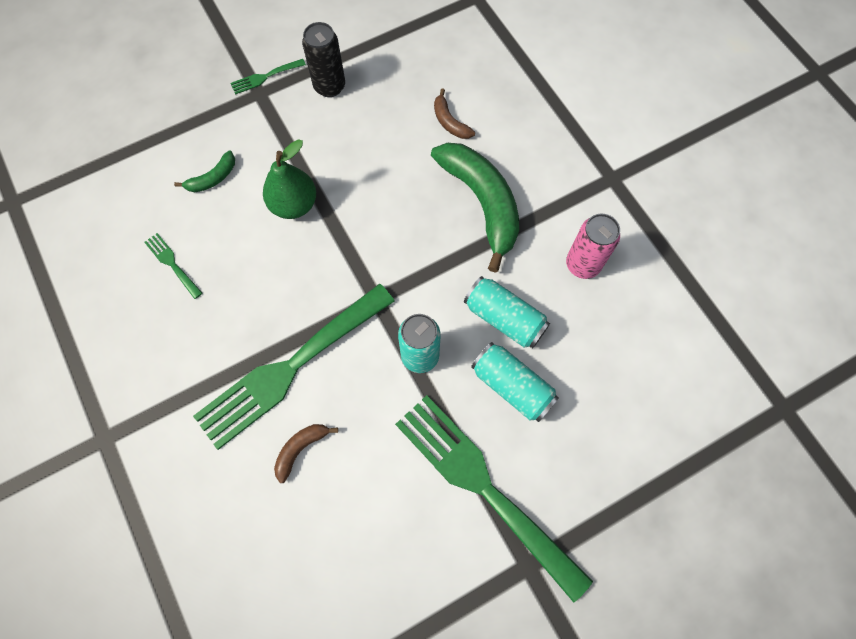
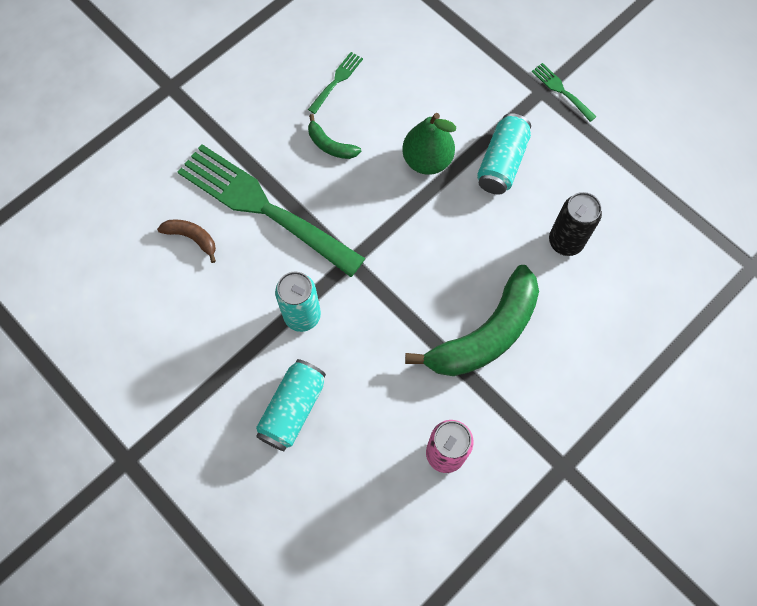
camera: 75 degrees right, 0 degrees up
(213, 178) = (432, 83): green banana -> green banana (330, 145)
(329, 86) = (573, 151): black can -> black can (565, 241)
(450, 122) = (573, 278): brown banana -> none
(483, 486) = (190, 404): green fork -> none
(504, 318) = (362, 386): turquoise can -> turquoise can (501, 162)

